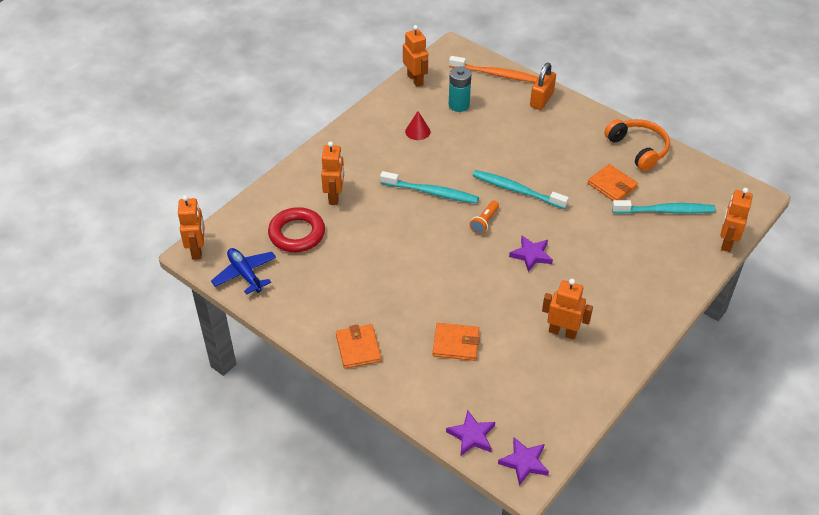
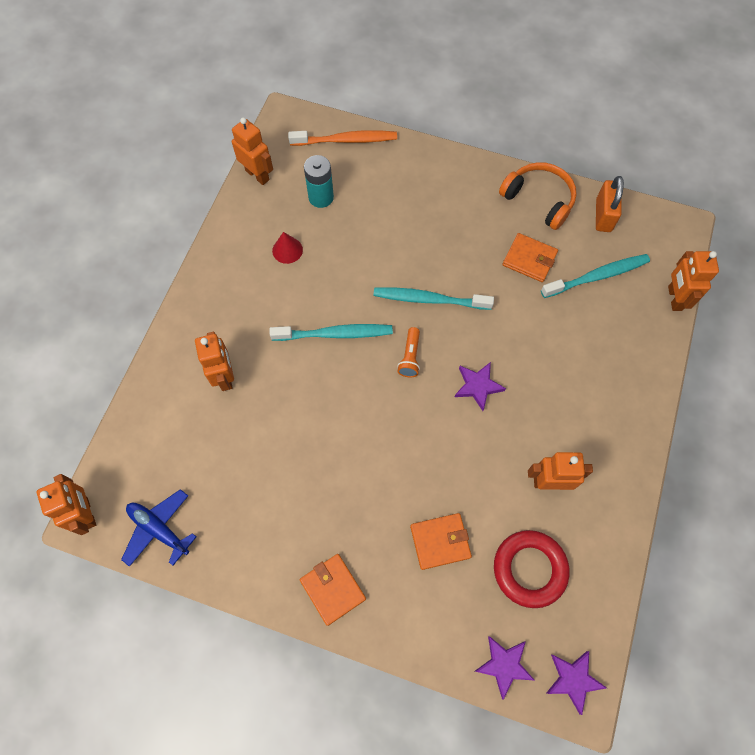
camera: 20 degrees left, 20 degrees up
(297, 233) = (200, 447): red ring -> red ring (529, 569)
(541, 99) = (410, 162): orange padlock -> orange padlock (603, 215)

